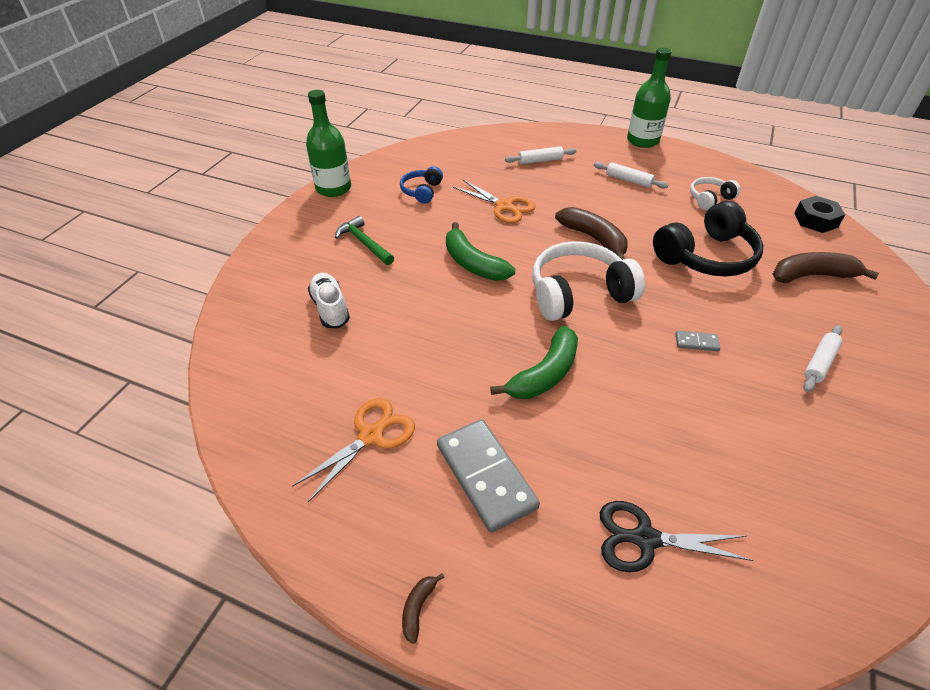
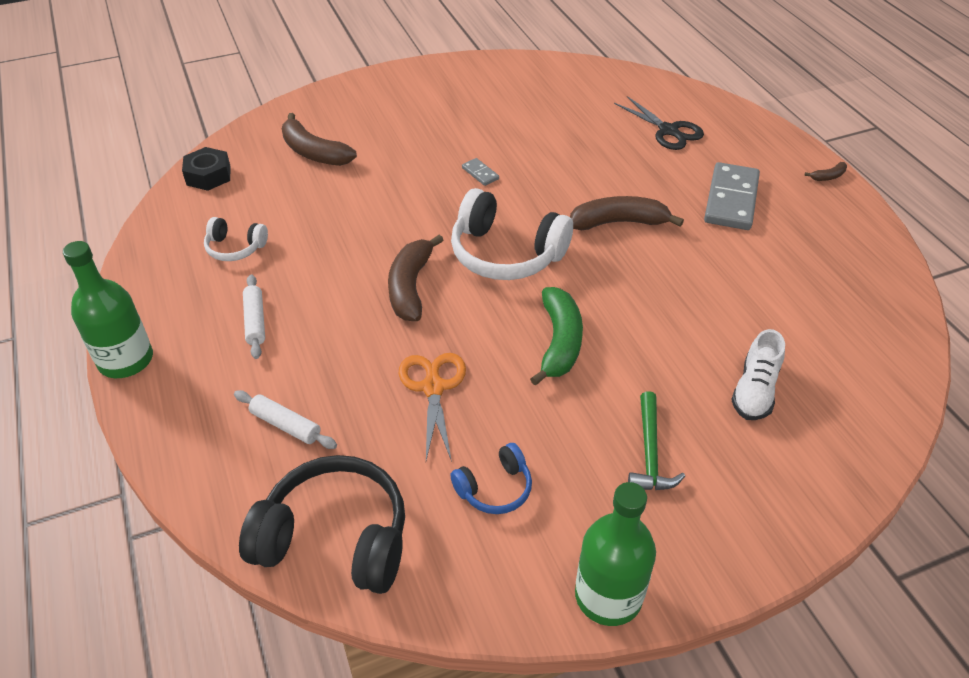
camera: 135 degrees left, 0 degrees up
(371, 436) = (795, 264): orange scissors -> none
(544, 374) = (619, 222): green banana -> brown banana
(706, 256) = (353, 211): black headphones -> black headphones (335, 538)
(819, 363) = (427, 121): white rolling pin -> none

